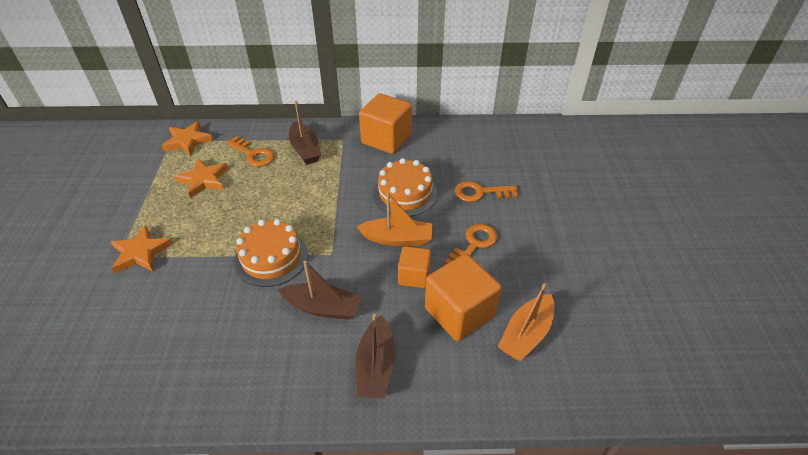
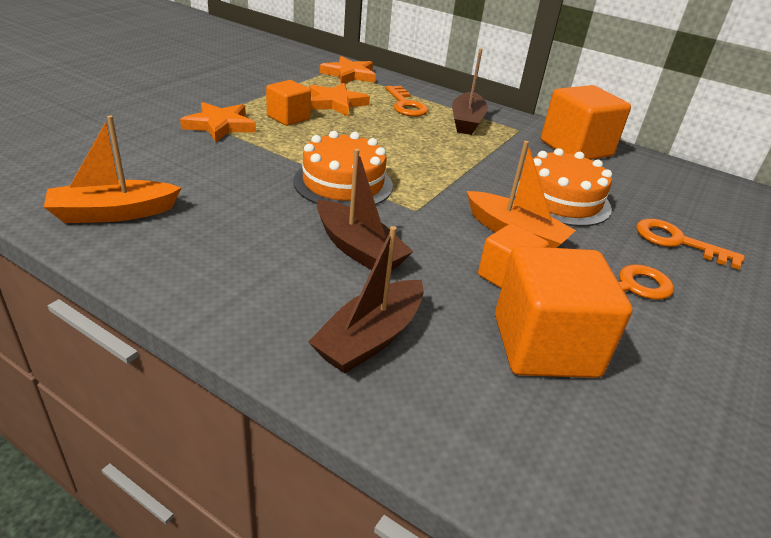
camera: 30 degrees right, 10 degrees down
(183, 215) = (288, 118): none -> orange cube
(526, 334) = (643, 429): orange boat -> orange boat (114, 213)

